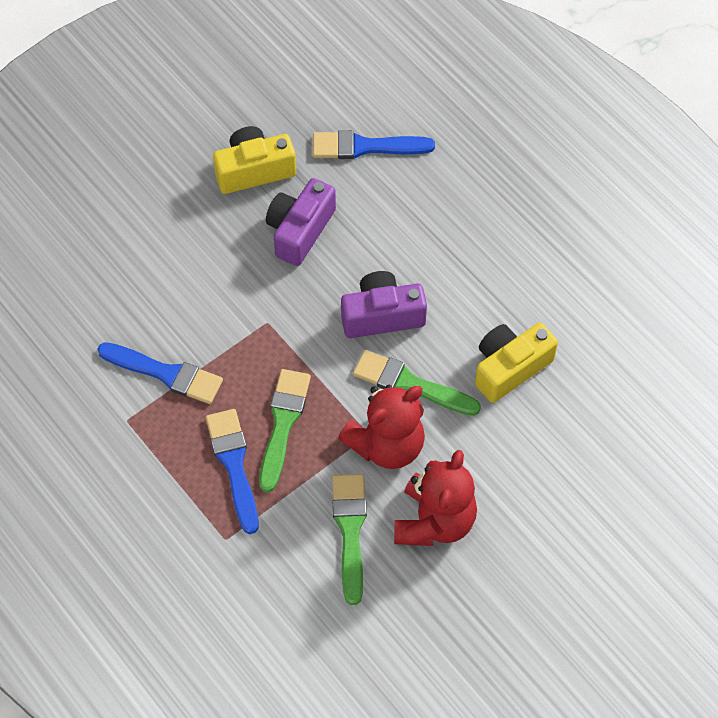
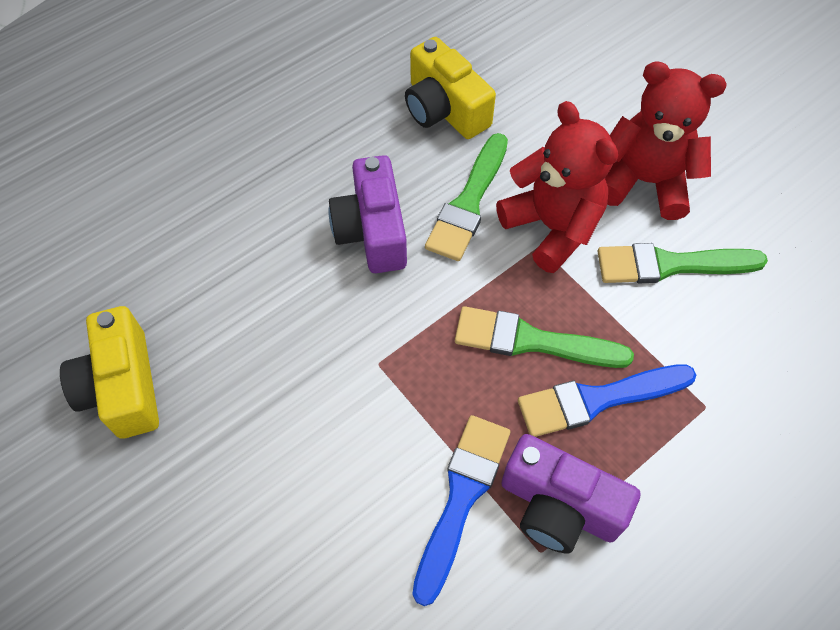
camera: 90 degrees left, 0 degrees up
(300, 230) = (234, 325): purple camera -> purple camera (559, 506)
(365, 147) = (110, 248): blue brush -> none

